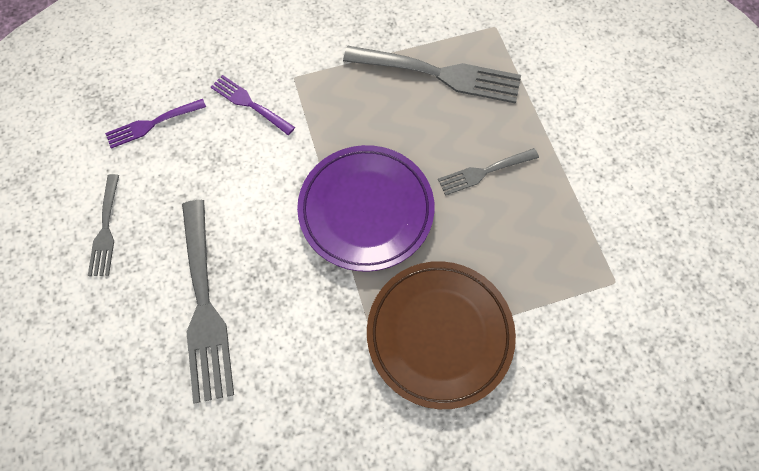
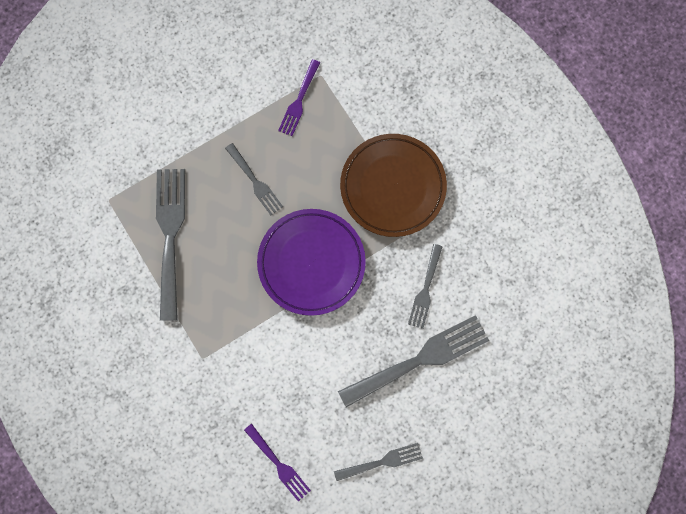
camera: 105 degrees left, 10 degrees up
(250, 104) = (238, 387): purple fork -> purple fork (299, 100)
(290, 338) = (425, 289): none -> grey fork

